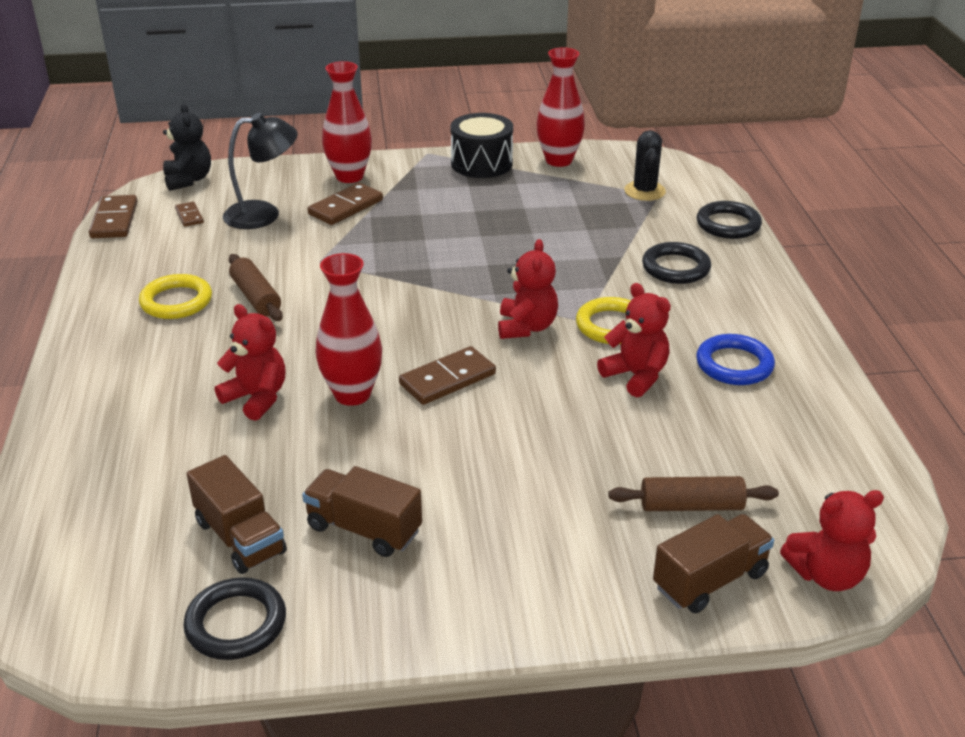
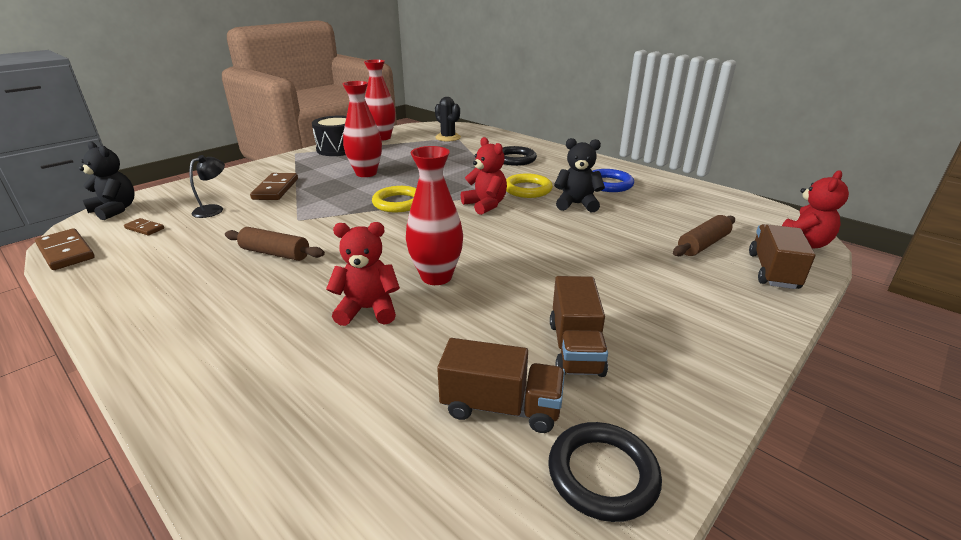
camera: 40 degrees left, 5 degrees down
(176, 301) = (204, 280): yellow ring -> yellow ring (398, 203)
(264, 214) = (213, 209): black lamp -> black lamp, size x0.62
(349, 176) = (255, 175): red vase -> red vase (366, 173)
(364, 529) = (575, 348): brown truck -> brown truck turned 75 degrees counterclockwise
(447, 379) = (484, 244): brown domino -> none
(636, 376) = (576, 204): red teddy bear -> black teddy bear
(728, 224) = (508, 138): black ring -> none

